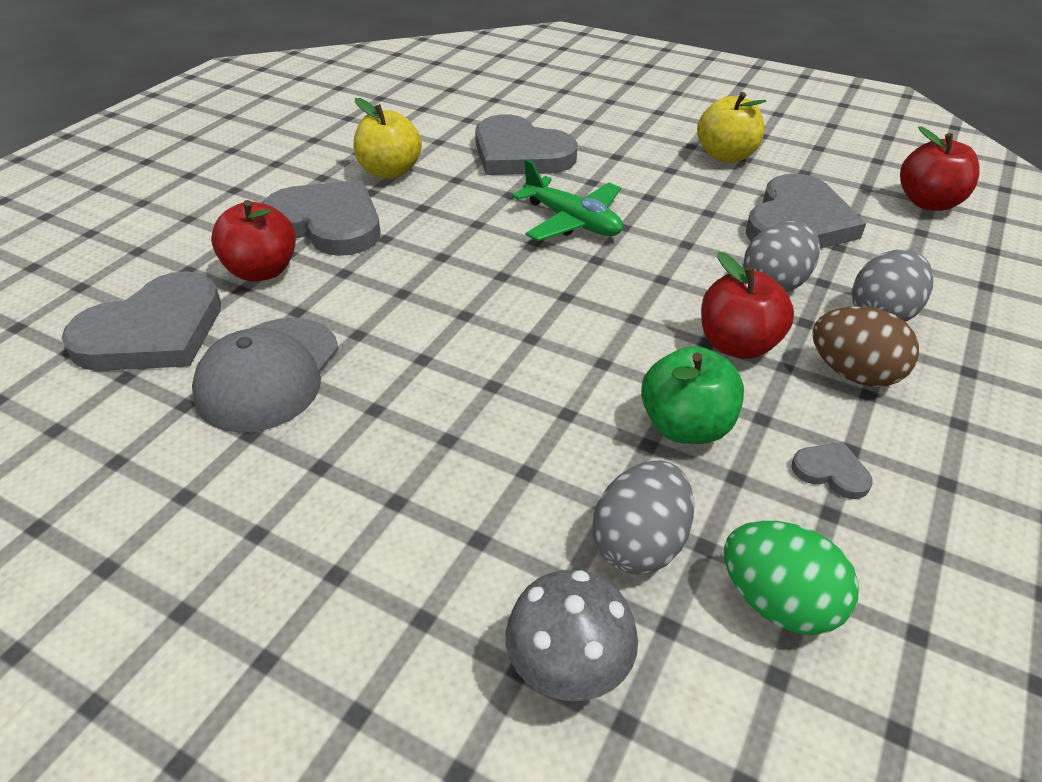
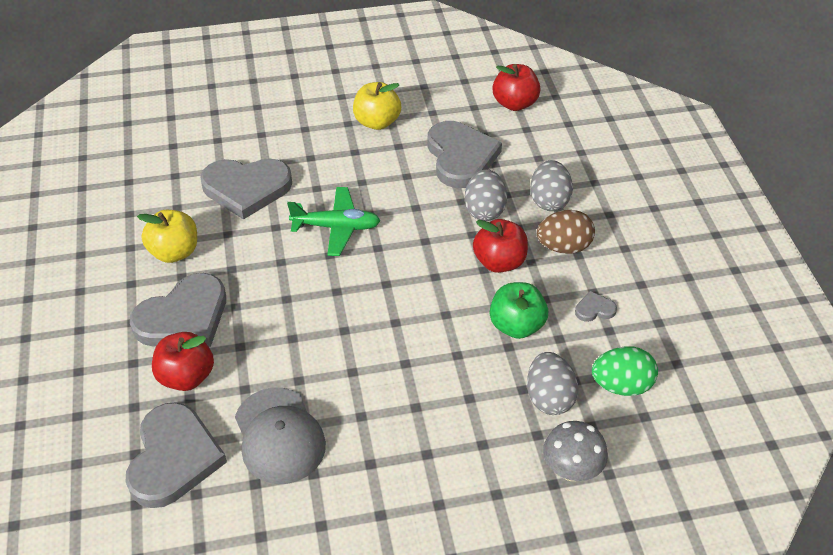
camera: 40 degrees left, 5 degrees up
(328, 223) = (184, 317): grey heart -> grey heart turned 150 degrees clockwise

